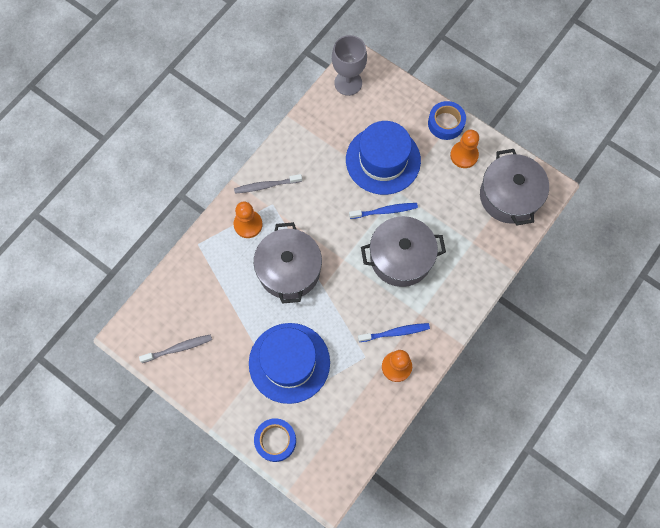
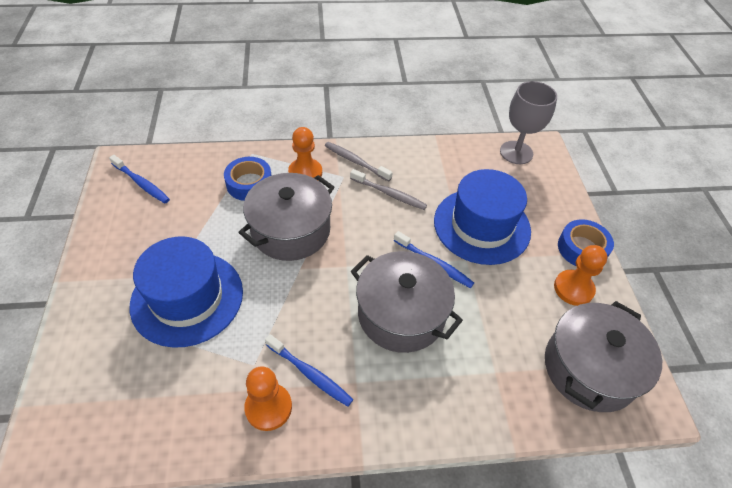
camera: 45 degrees right, 20 degrees down
(164, 332) = (141, 183): none -> blue toothbrush
(178, 348) = (132, 203): grey toothbrush -> grey toothbrush (389, 194)
(275, 440) = (80, 348): blue tape -> blue tape (249, 184)

